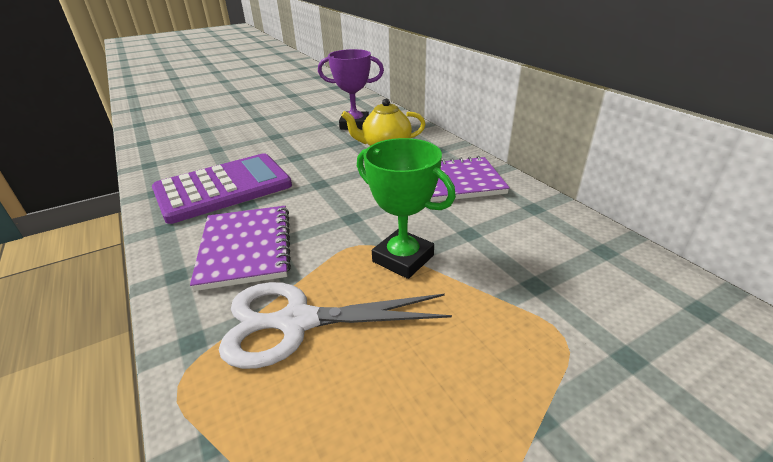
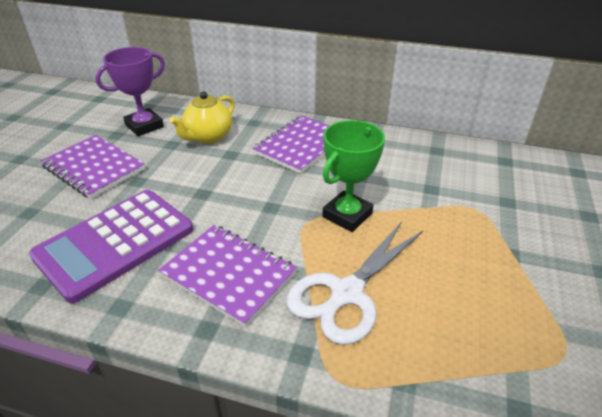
camera: 45 degrees left, 5 degrees up
(223, 188) = (115, 243): purple calculator -> purple calculator turned 150 degrees counterclockwise
(284, 139) = (94, 168): none -> purple notebook
(403, 258) = (347, 215): green trophy -> green trophy turned 45 degrees counterclockwise

